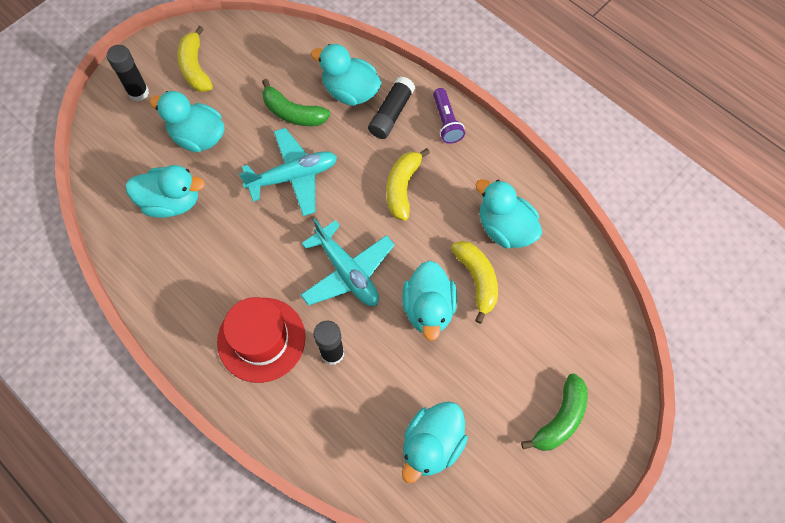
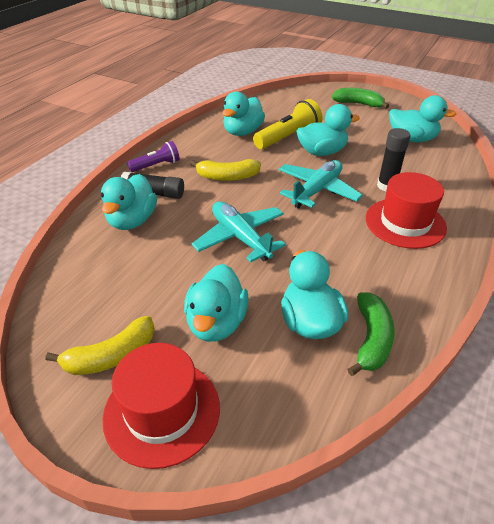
camera: 105 degrees left, 25 degrees down
(138, 92) = (162, 411): black glue stick -> red hat
(293, 113) = (165, 253): green banana -> green banana (371, 339)
(477, 280) = (288, 137): yellow banana -> yellow flashlight

